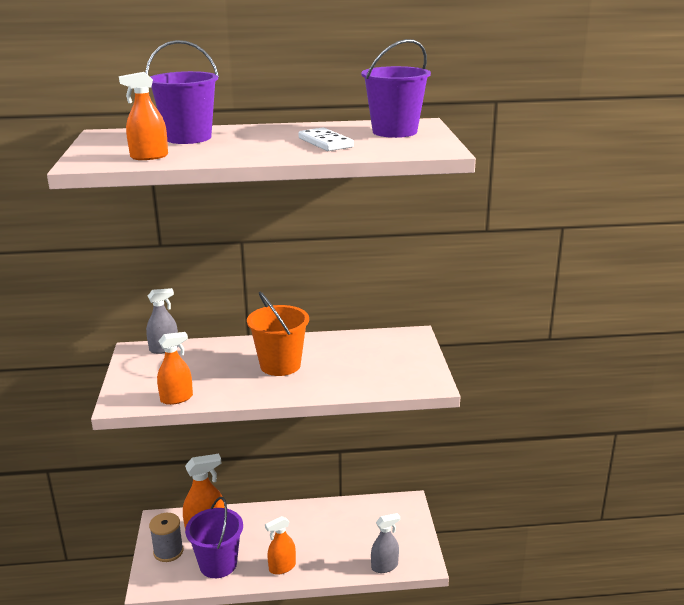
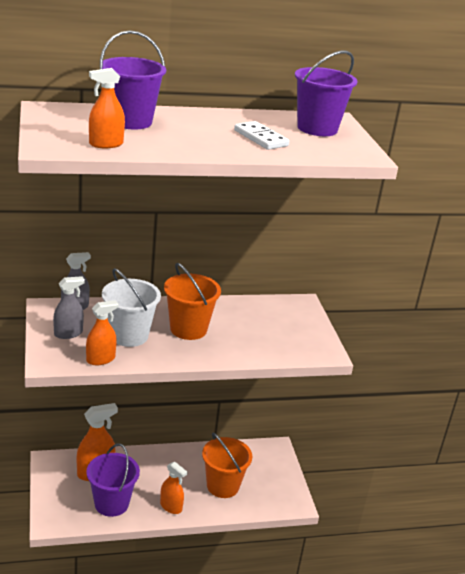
camera: 10 degrees left, 5 degrees up
(168, 551) = (63, 491): grey spool -> none
(214, 374) = (129, 335): none -> white bucket
(282, 567) = (171, 506): orange spray bottle -> orange spray bottle turned 105 degrees counterclockwise
(342, 544) = (223, 486): none -> orange bucket
(384, 566) = (262, 506): grey spray bottle -> grey spray bottle (68, 333)

